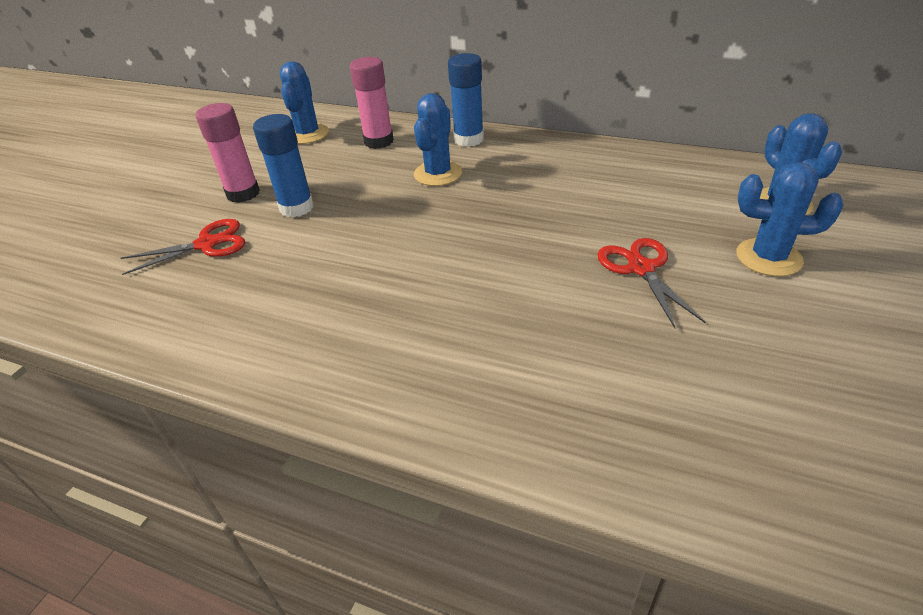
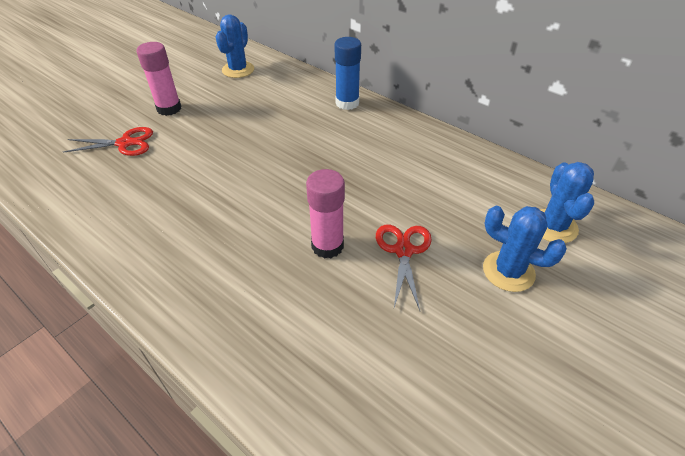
camera: 15 degrees right, 5 degrees up
(296, 207) = (196, 130): blue glue stick -> none
(379, 141) = (282, 88): pink glue stick -> pink glue stick (327, 246)
(438, 174) = (307, 127): blue cactus -> none

